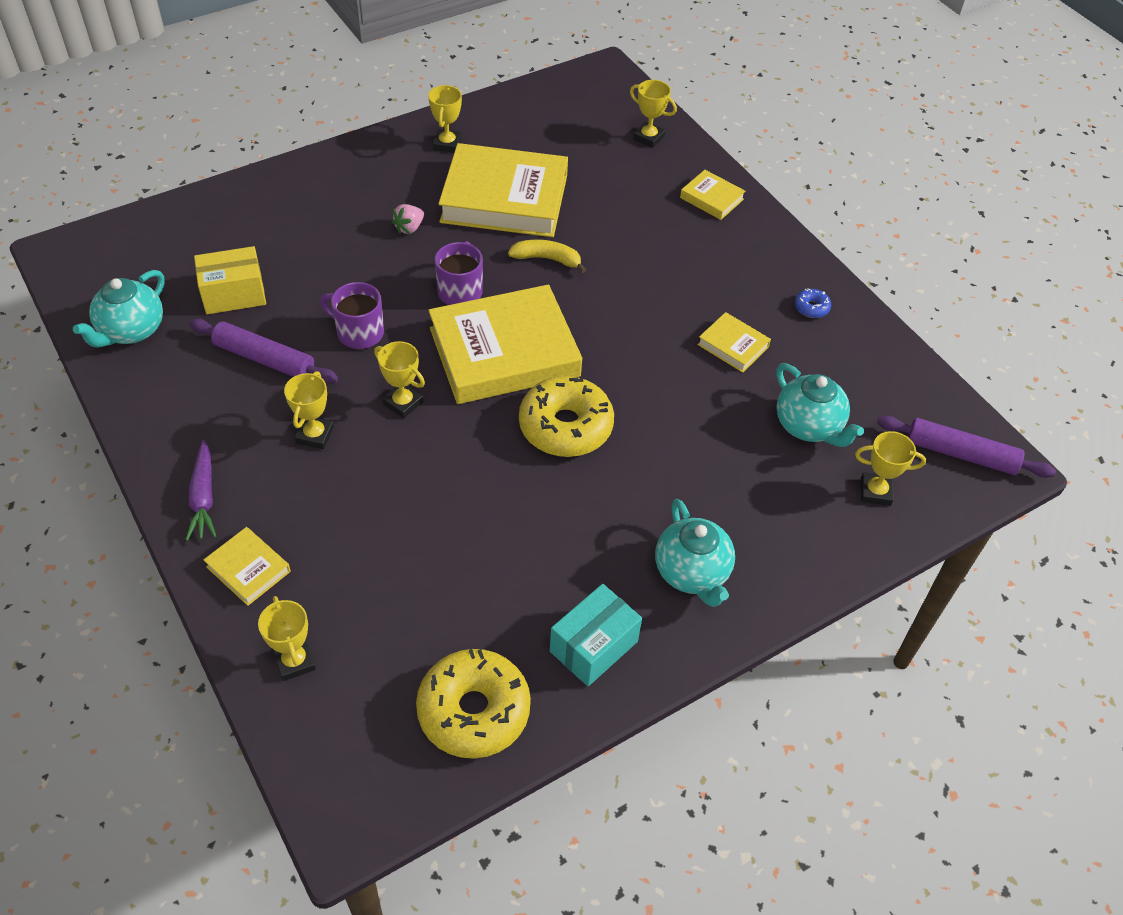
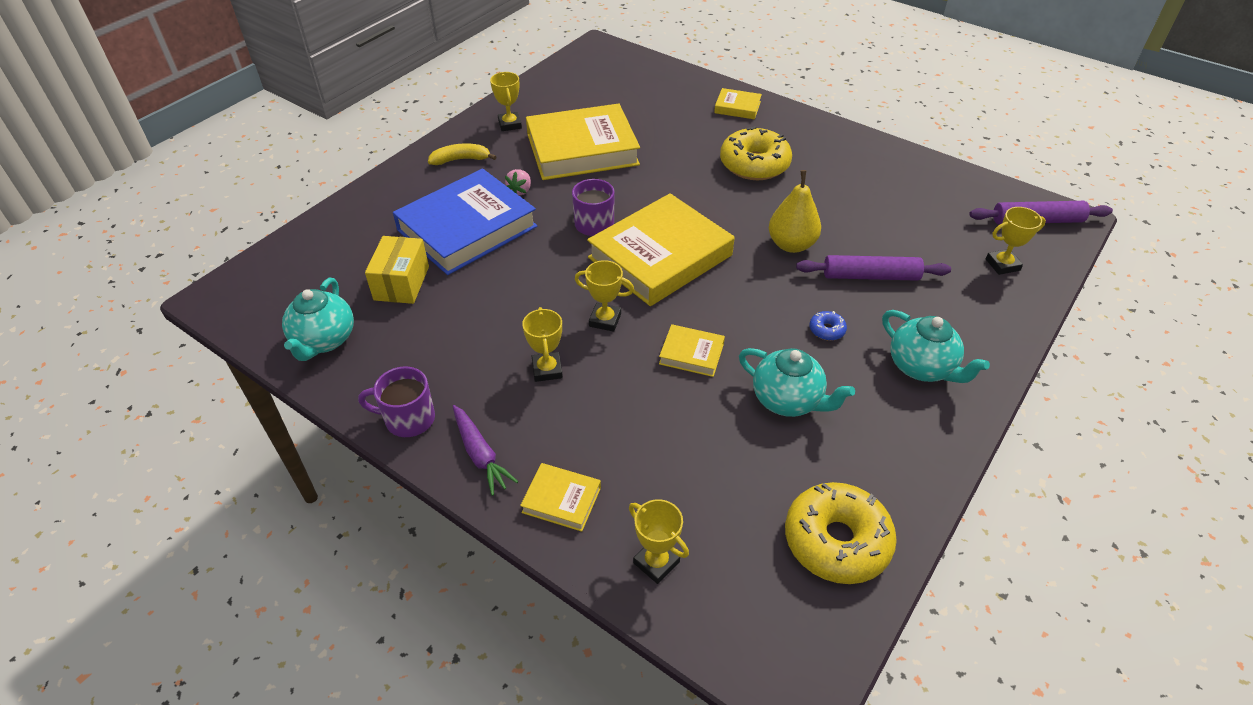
camera: 20 degrees left, 5 degrees down
(234, 294) = (401, 283): yellow box -> yellow box turned 45 degrees counterclockwise
(264, 359) = (462, 325): purple rolling pin -> purple rolling pin (870, 276)
(331, 254) = (467, 228): none -> blue book
(359, 332) = (531, 279): purple mug -> purple mug (408, 419)
(547, 259) = (646, 181): yellow banana -> yellow banana (461, 160)
(565, 426) = (747, 294): yellow donut -> yellow donut (754, 164)
(593, 646) = (891, 451): turquoise box -> none
(648, 138) = (662, 80): yellow trophy -> none
(653, 386) = (791, 245): none -> yellow pear
(733, 346) = (827, 199): yellow book -> yellow book (691, 354)
(809, 426) = (922, 236): turquoise teapot -> turquoise teapot (788, 400)
(811, 308) = (862, 157): blue donut -> blue donut (826, 330)

